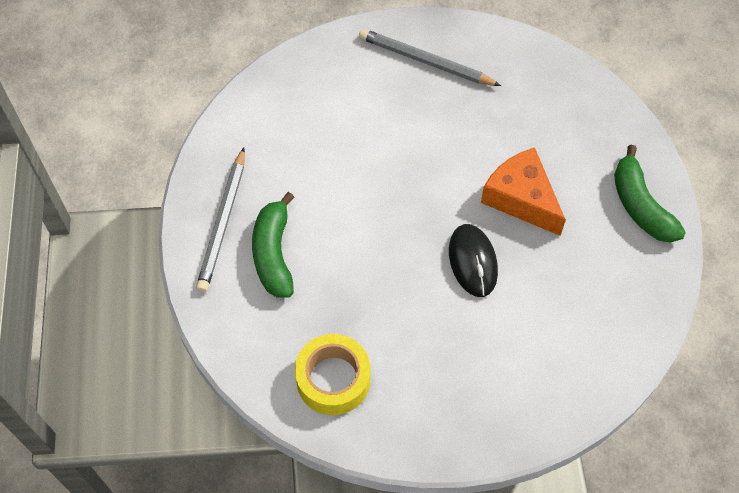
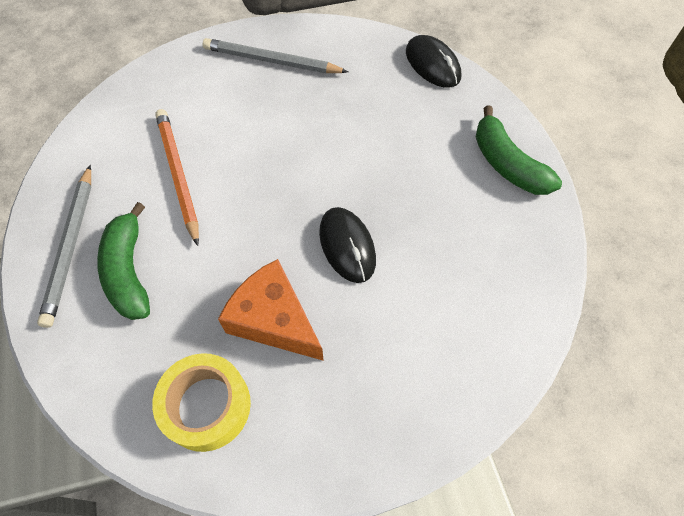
camera: 10 degrees left, 0 degrees up
(324, 169) = (178, 175): none -> orange pencil
(521, 198) = (387, 175): orange cheese -> orange cheese (274, 320)
(588, 88) = (432, 64): none -> black mouse

